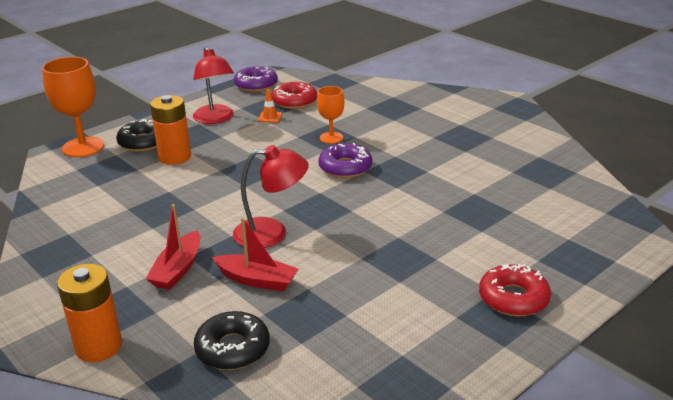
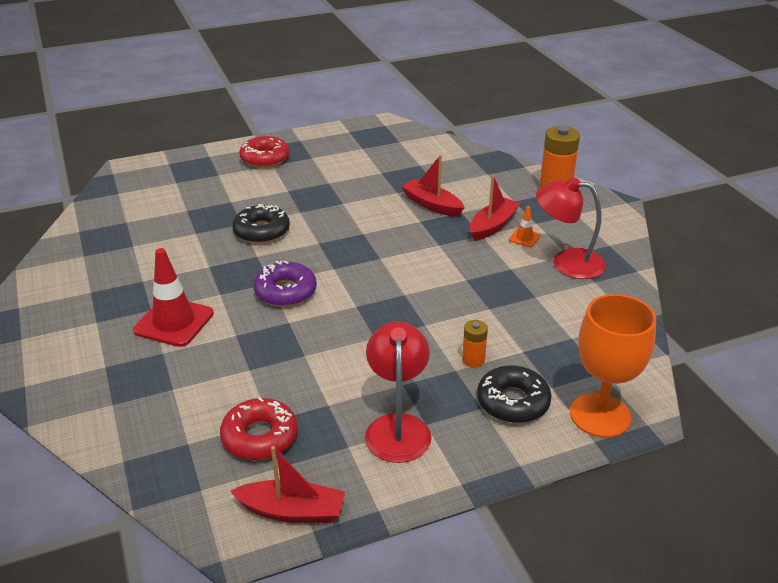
camera: 160 degrees left, 5 degrees up
(175, 157) = (473, 360): orange battery -> orange battery, size x0.53
(232, 348) = (465, 170): black donut -> black donut (261, 231)
(256, 85) = (292, 511): purple donut -> red boat
(270, 117) = (317, 407): orange traffic cone -> orange traffic cone (524, 238)
(271, 233) = (402, 238): red lamp -> red lamp (567, 262)
(331, 138) = (266, 341): orange goblet -> none
(407, 134) = (174, 322): none -> red traffic cone

